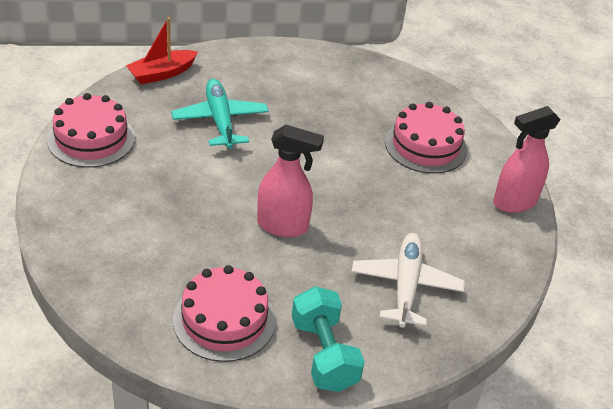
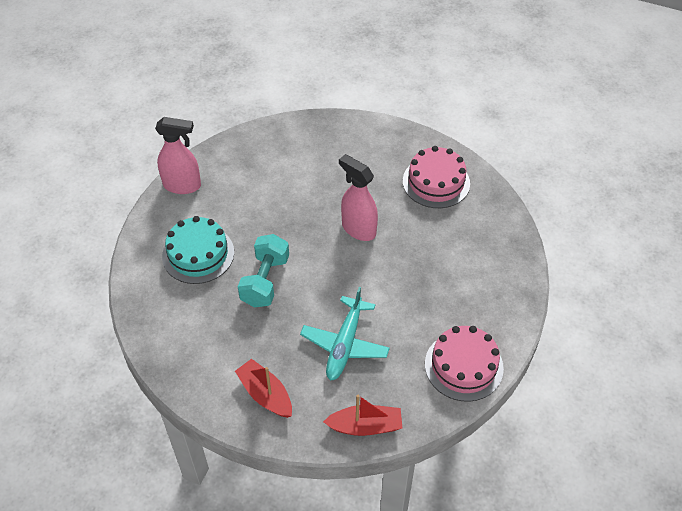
camera: 145 degrees left, 10 degrees up
(263, 69) = (265, 394): none -> red boat
(324, 354) = (389, 143): turquoise dumbbell -> turquoise dumbbell (265, 281)
(405, 286) = (310, 160): white plane -> none
(425, 146) = (198, 254): pink cake -> turquoise cake

